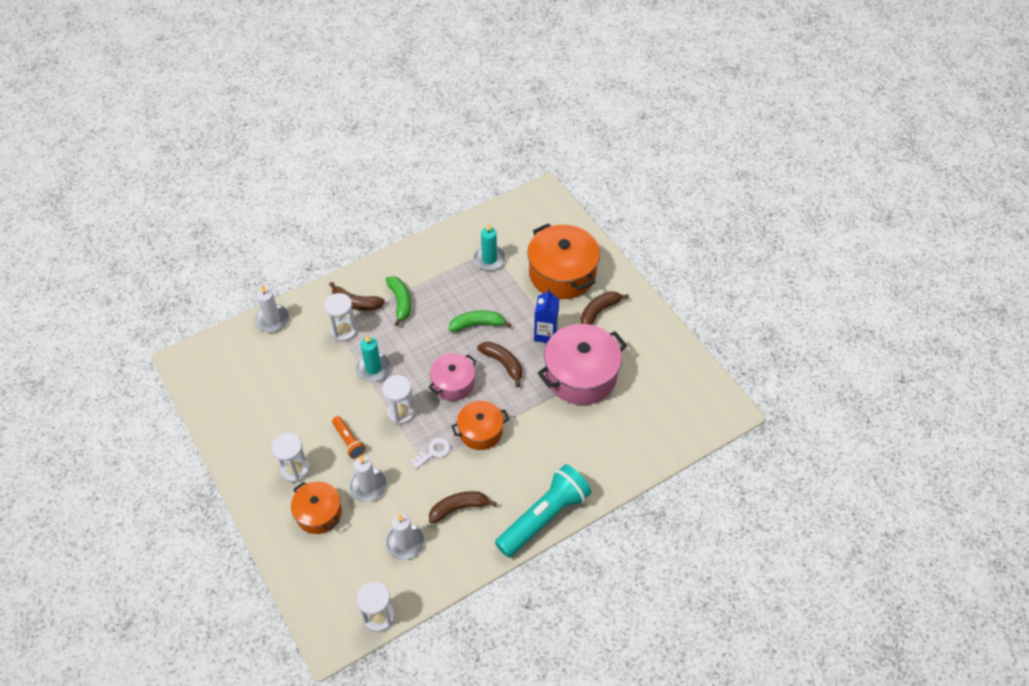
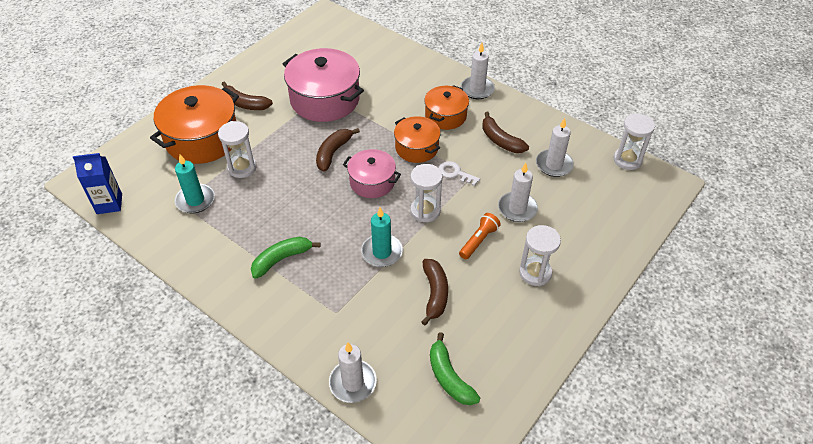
camera: 110 degrees left, 5 degrees down
(319, 513) = (567, 235): orange pot -> orange pot (445, 116)
(344, 331) = (342, 298): white hourglass -> white hourglass (242, 168)
(356, 303) = (297, 302): brown banana -> brown banana (435, 293)
(477, 324) = (291, 185): green banana -> green banana (449, 377)
(544, 517) = (477, 89): turquoise flashlight -> white candle
(545, 334) = (285, 132): blue carton -> blue carton (109, 204)

